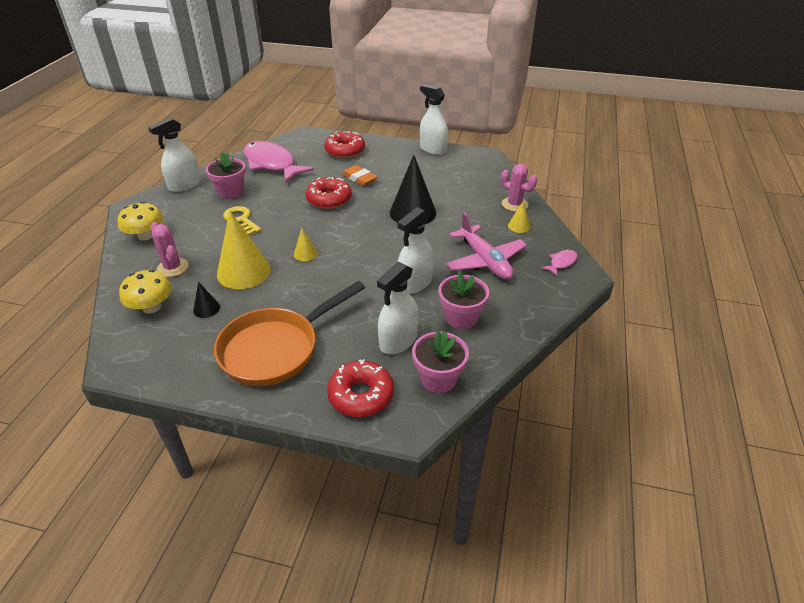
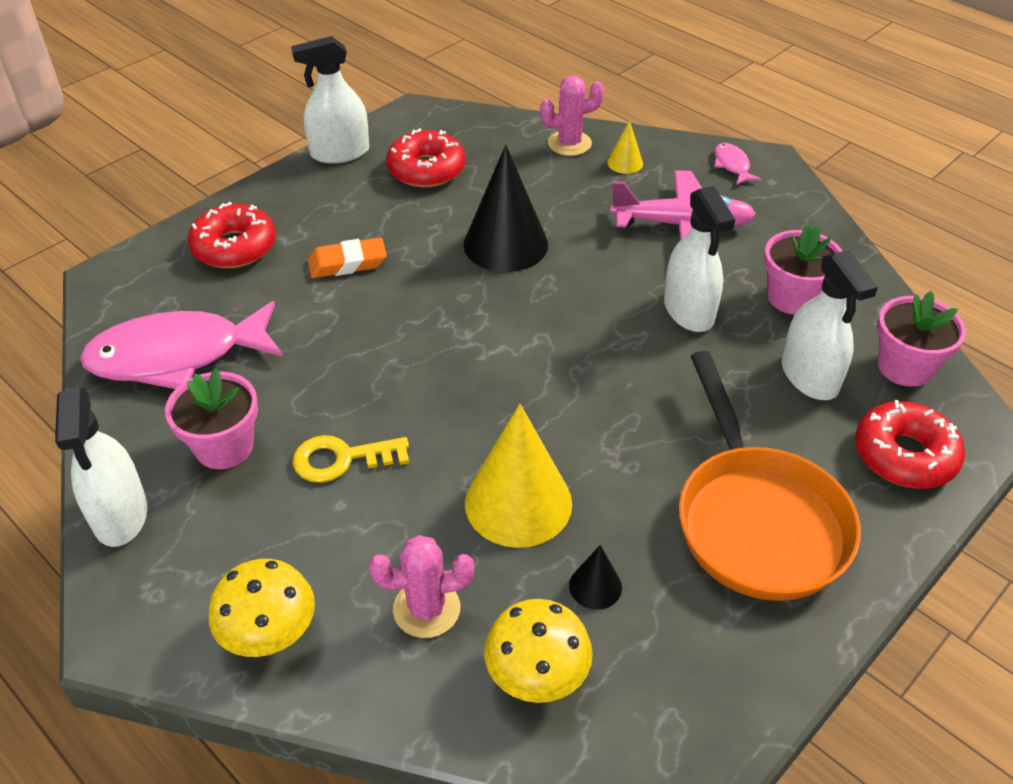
camera: 60 degrees left, 5 degrees up
(305, 254) = (524, 405): yellow cone -> none
(329, 199) = (380, 321): red donut -> red donut (426, 169)

